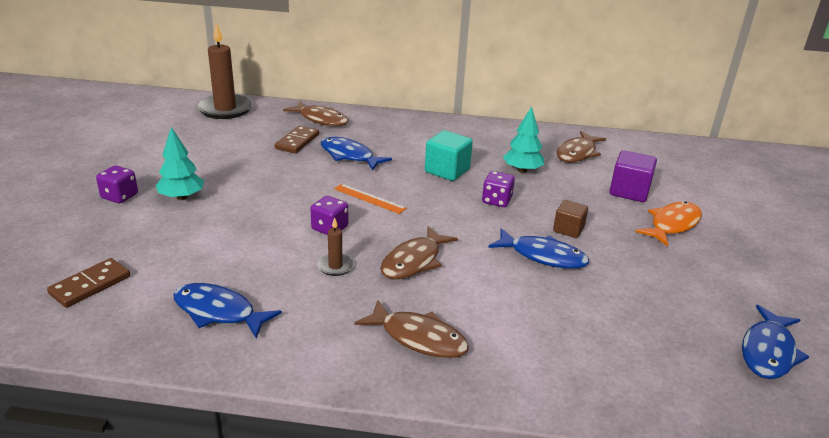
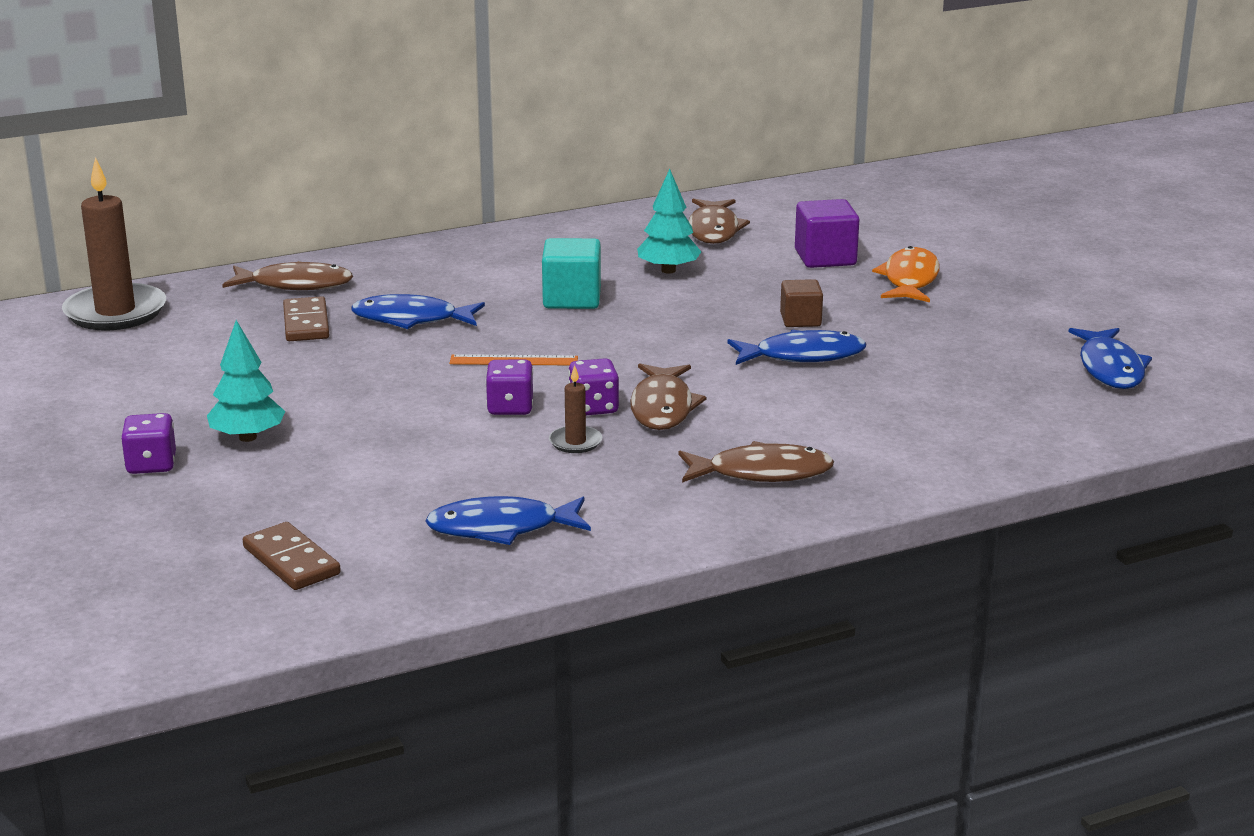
camera: 30 degrees left, 5 degrees down
(90, 285) = (291, 561): brown domino -> brown domino turned 45 degrees counterclockwise
(496, 201) = (679, 315): purple dice -> purple dice (593, 407)

